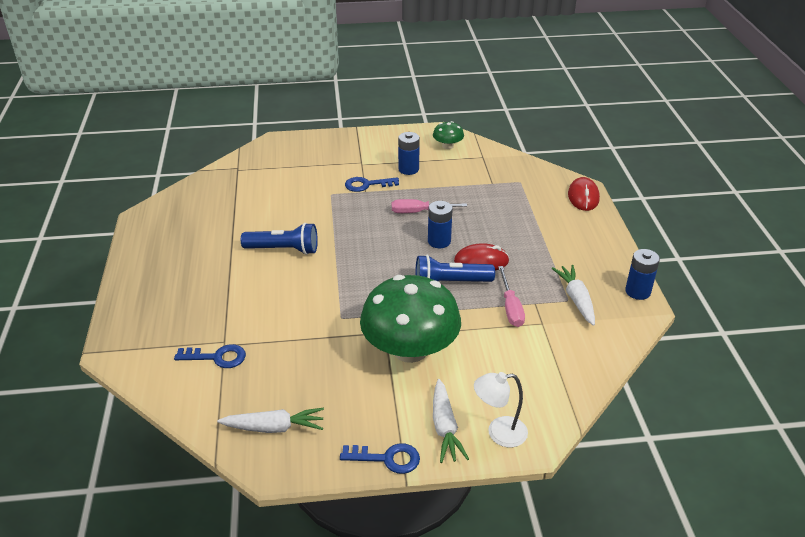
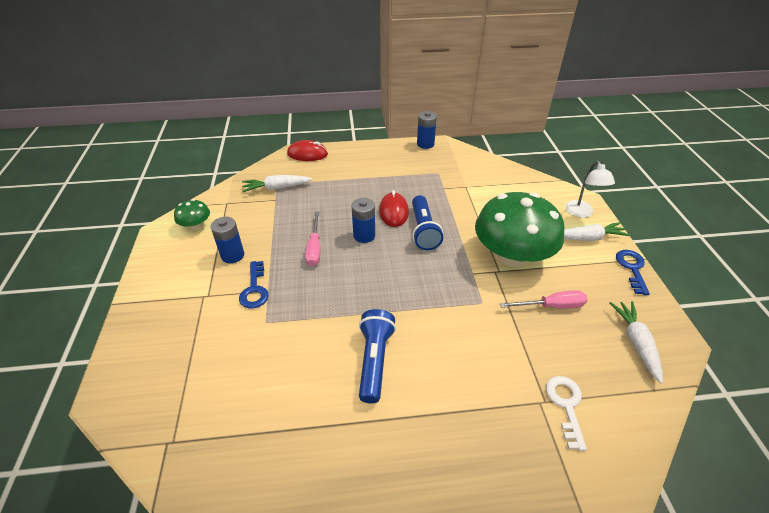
camera: 90 degrees left, 5 degrees up
(217, 357) = (566, 405): blue key -> white key
(510, 307) = (451, 200): pink screwdriver -> pink screwdriver (551, 306)
(576, 299) = (437, 169): white carrot -> white carrot (277, 188)

